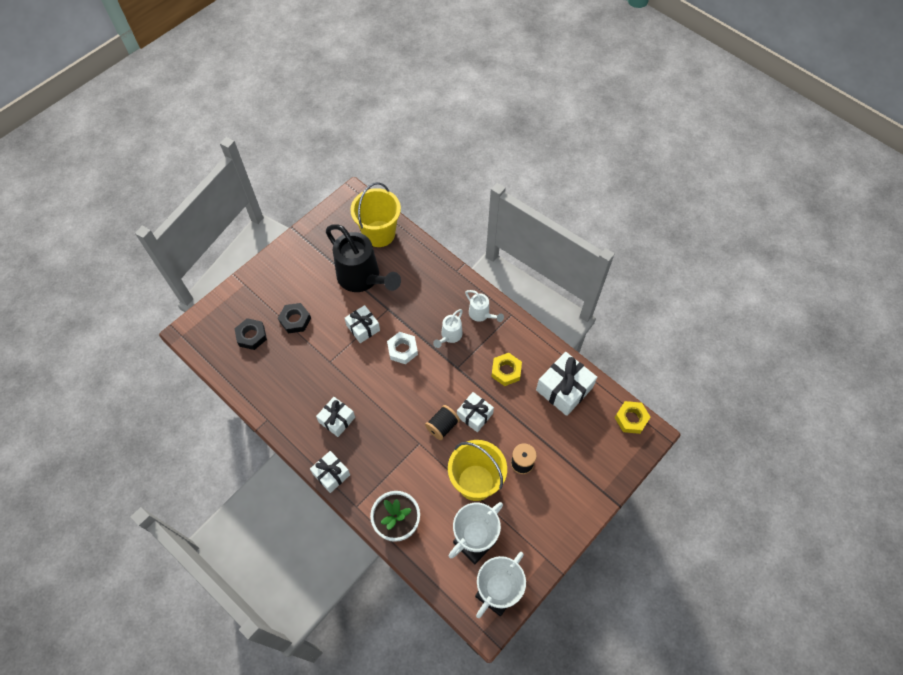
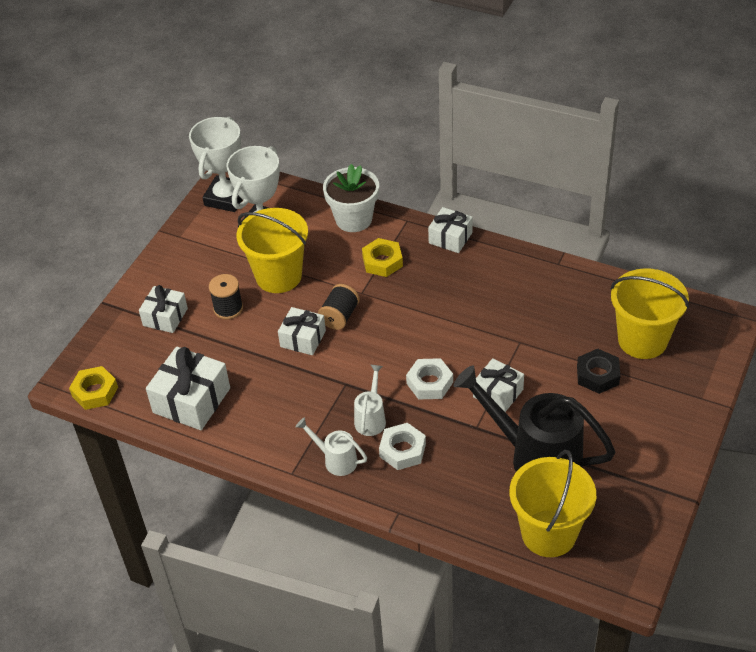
camera: 165 degrees right, 15 degrees down
(251, 336) = (642, 340): black nut -> yellow bucket
(337, 420) = (473, 286): white gift -> white gift (165, 317)
(439, 308) = (402, 450): none -> white nut
(506, 371) = (277, 399): yellow nut -> yellow nut (382, 261)

